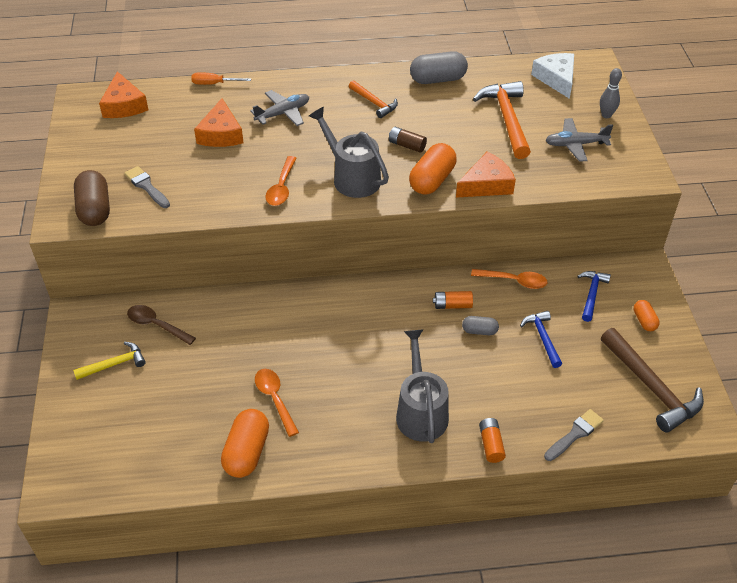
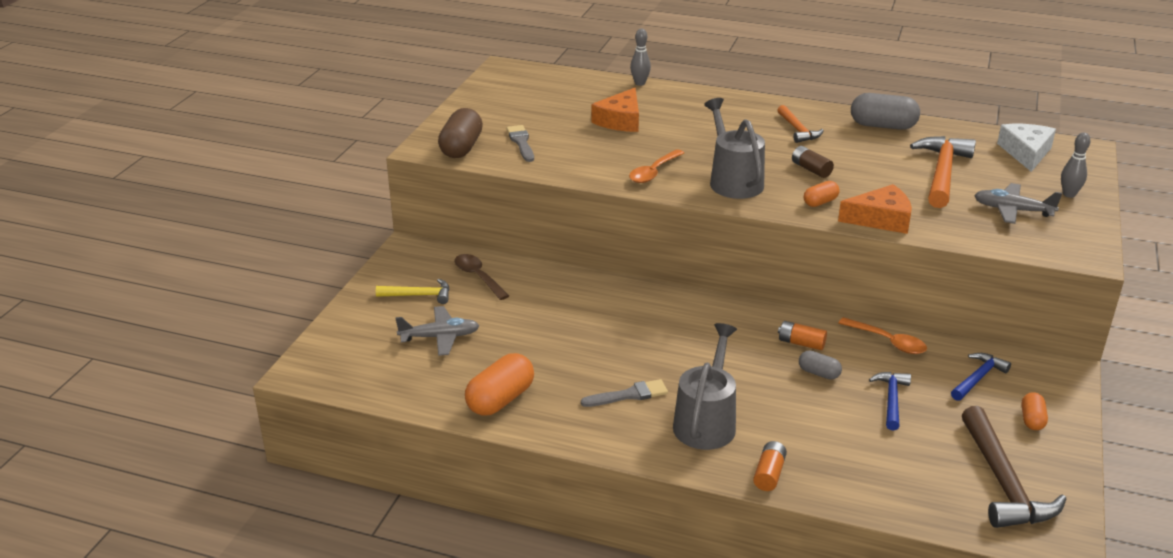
camera: 25 degrees right, 15 degrees down
(124, 105) = (541, 81): orange cheese -> none
(214, 84) = (640, 83): orange screwdriver -> grey bowling pin
(275, 399) = (556, 366): orange spoon -> none
(283, 113) = (694, 118): grey plane -> grey plane (440, 337)
(432, 180) = (820, 202): orange capsule -> orange capsule, size x0.55
(575, 434) = (877, 495): grey brush -> grey brush (629, 395)

